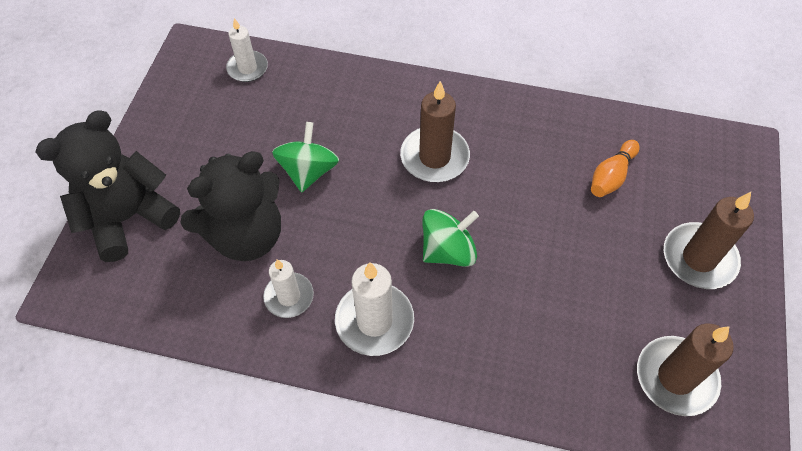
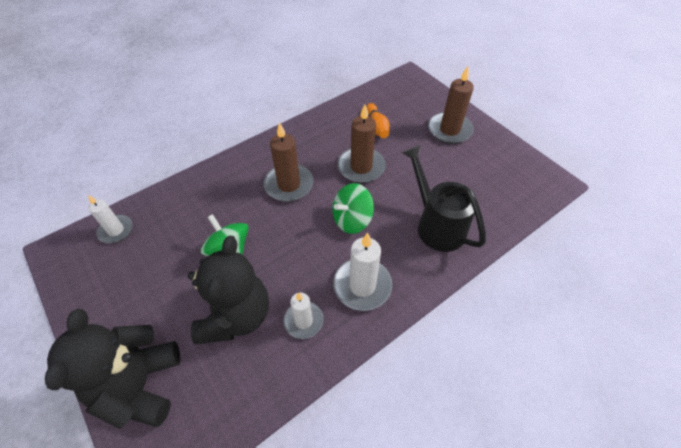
camera: 50 degrees left, 5 degrees down
(448, 250) = (352, 220): green spinning top -> green spinning top turned 135 degrees counterclockwise
(526, 341) = (436, 224): none -> black watering can
(676, 377) = (502, 181): brown candle -> brown candle (361, 167)

